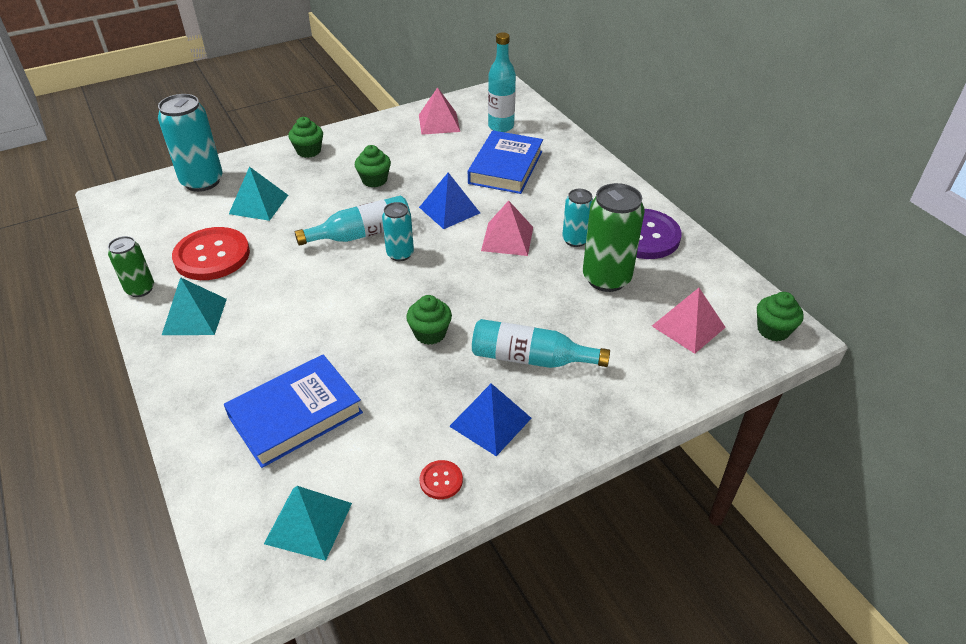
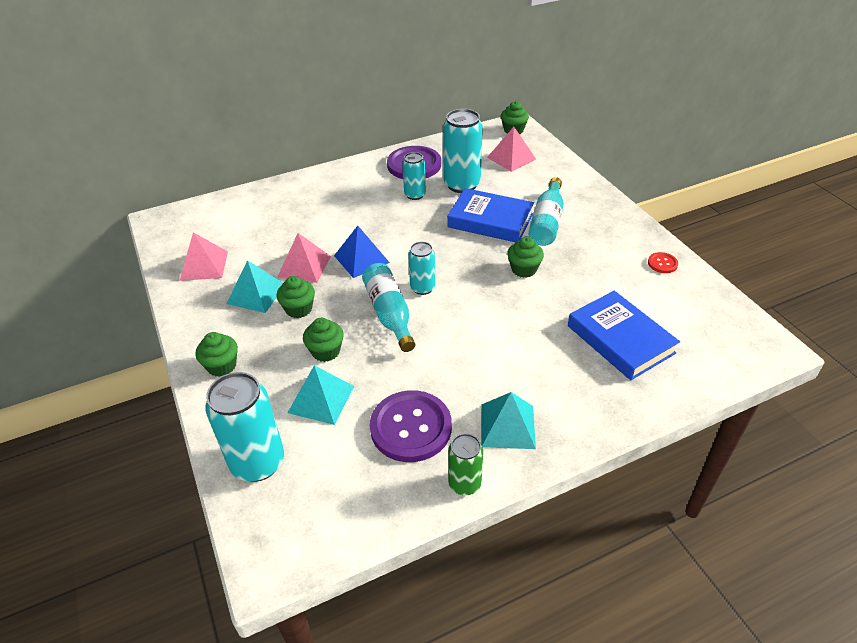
camera: 85 degrees left, 0 degrees up
(212, 256) = (411, 427): red button -> purple button
(308, 523) = (714, 323): turquoise pyramid -> turquoise pyramid (256, 294)
(316, 201) = (326, 351): none -> green cupcake
(490, 422) = (608, 242): blue pyramid -> none
(501, 126) = (229, 225): turquoise bottle -> none
(505, 167) = (302, 225): blue book -> blue book (490, 220)
(507, 238) = (408, 228): pink pyramid -> pink pyramid (304, 266)
(606, 278) = (462, 185): green can -> turquoise can

